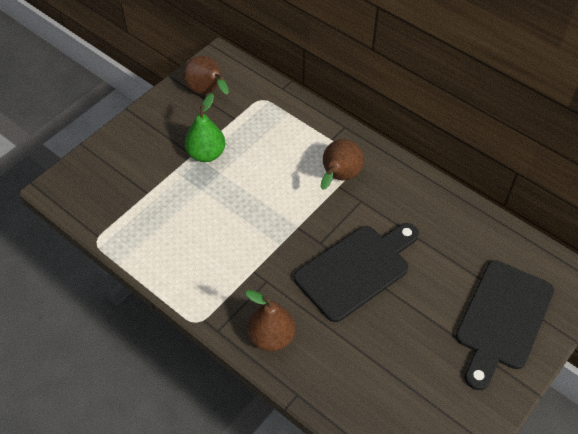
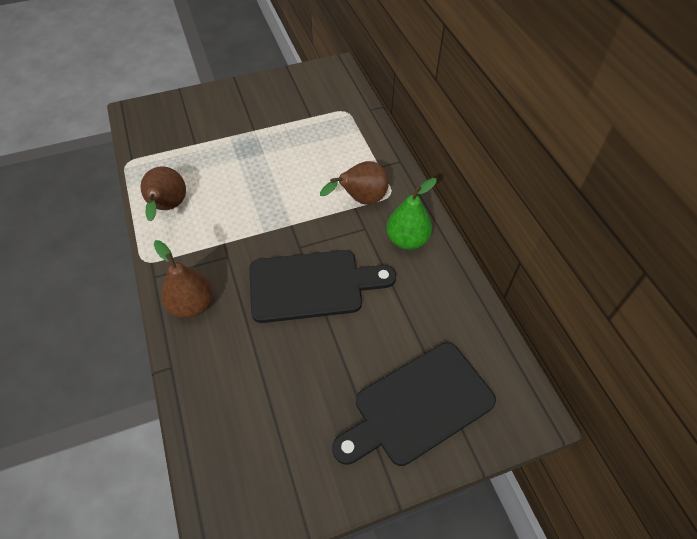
camera: 30 degrees right, 0 degrees up
(206, 154) = (265, 134): green pear -> green pear (407, 240)
(207, 91) = (306, 88): brown pear -> brown pear (168, 208)

